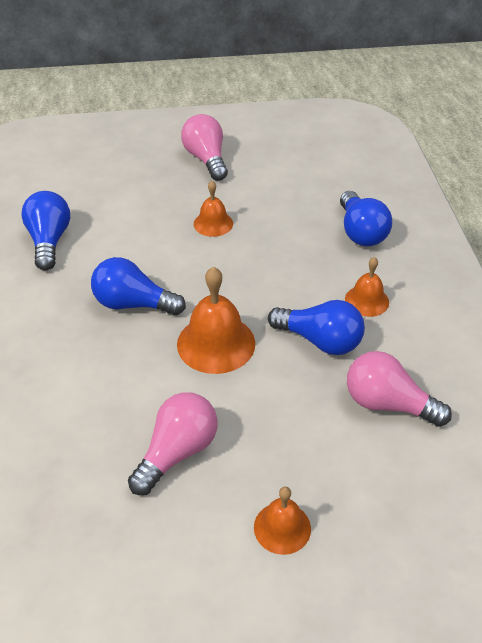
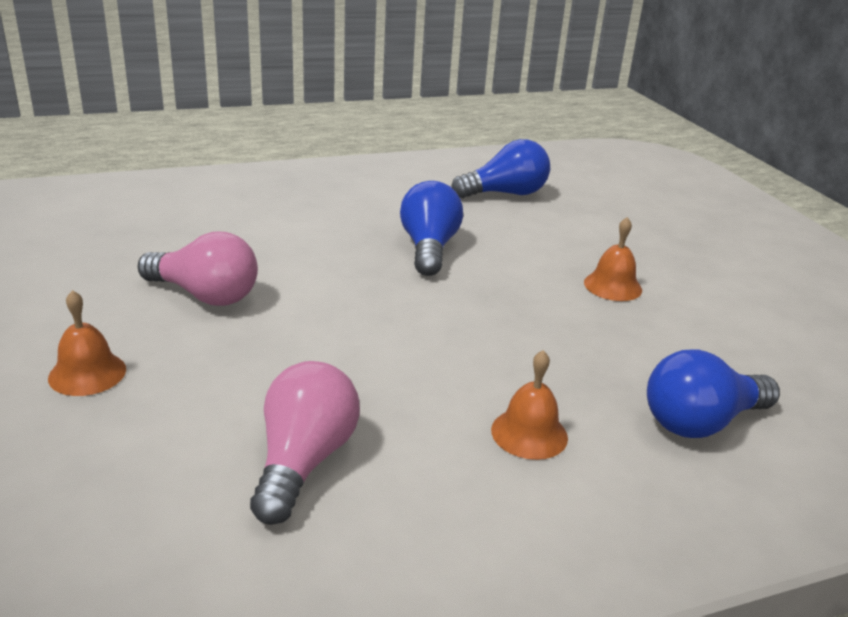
camera: 75 degrees right, 15 degrees down
(206, 159) = (748, 270): pink light bulb -> none
(216, 343) = (383, 306): orange bell -> none
(320, 341) = (418, 389): blue light bulb -> none

